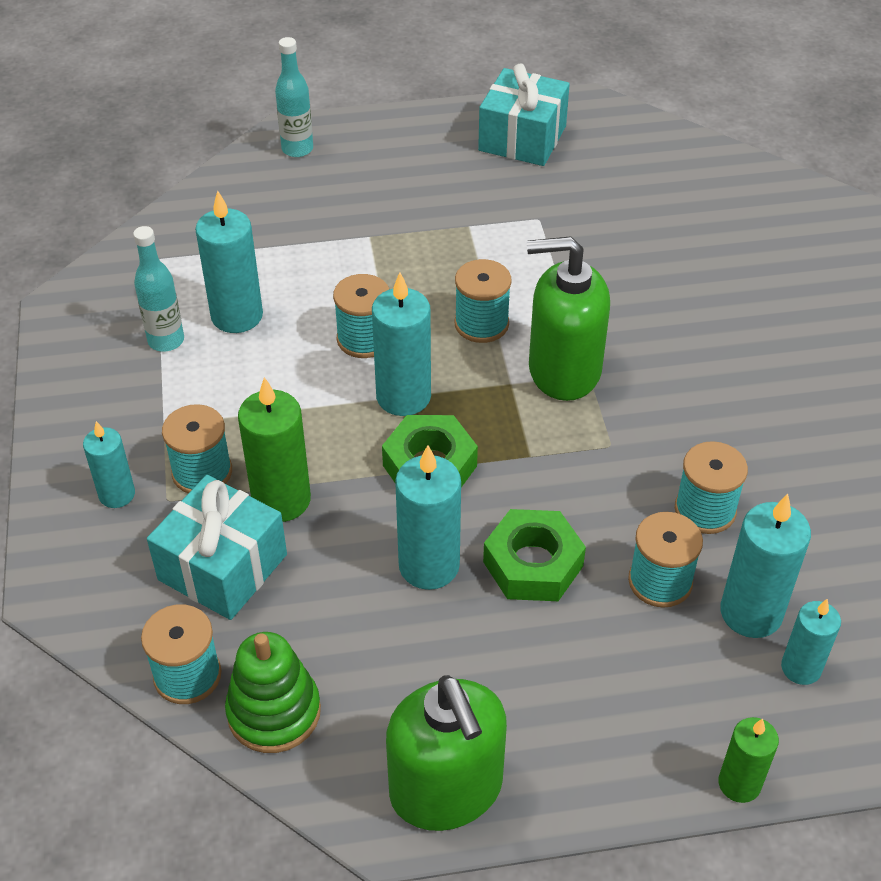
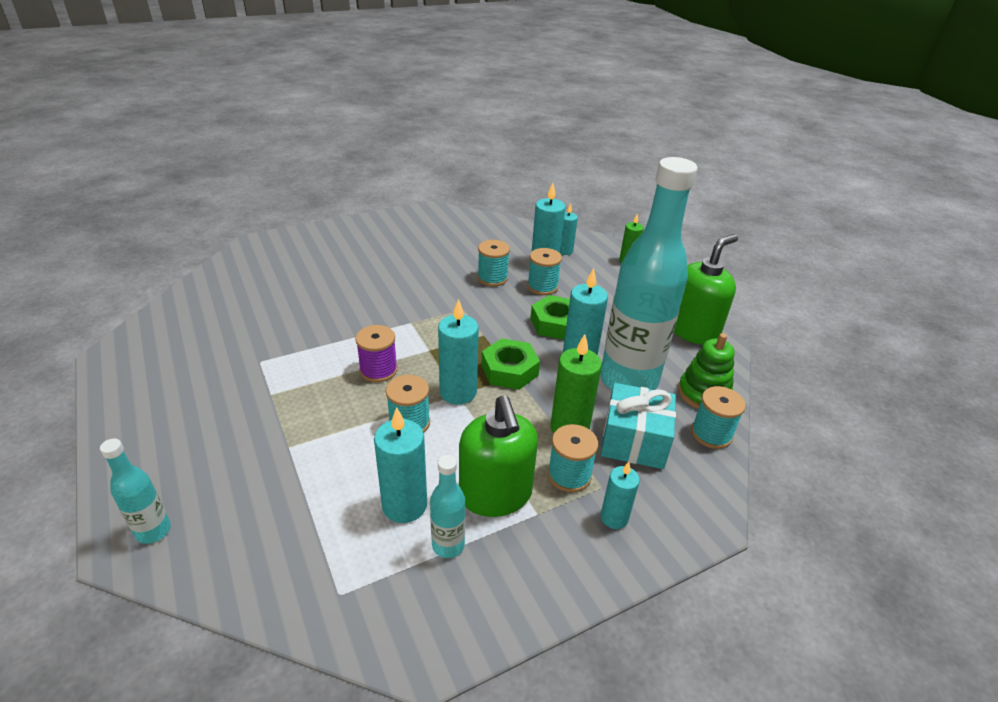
camera: 110 degrees left, 10 degrees down
(348, 614) = (628, 380): none -> turquoise bottle
(481, 324) = (378, 370): turquoise spool -> purple spool
(522, 138) = (154, 383): turquoise gift -> none
(563, 370) = (410, 331): green soap dispenser -> green soap dispenser (495, 495)

